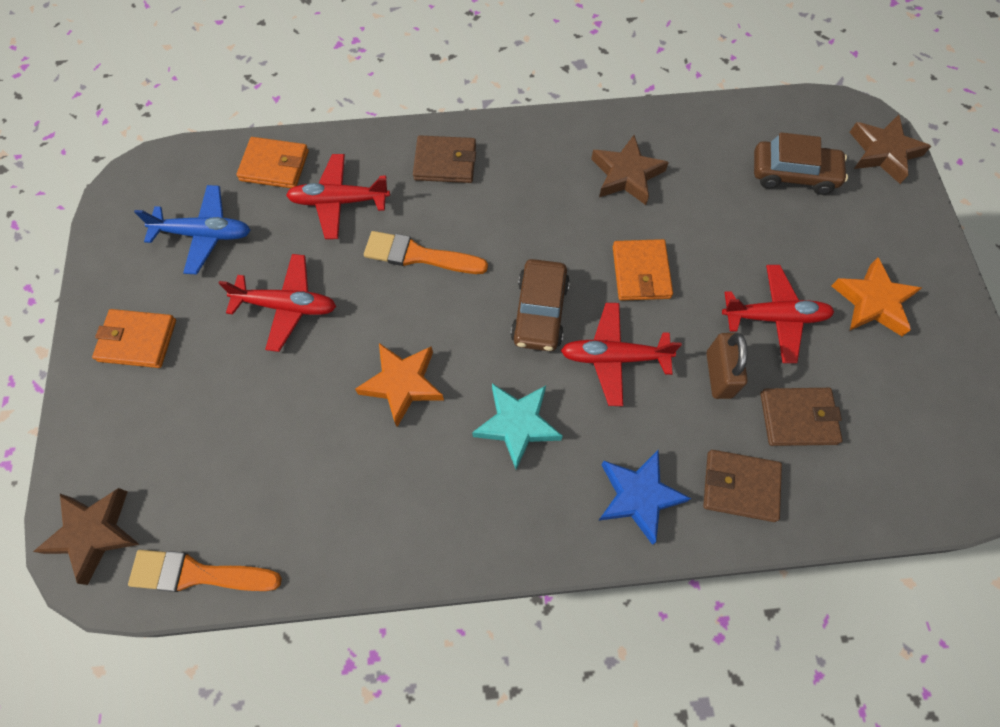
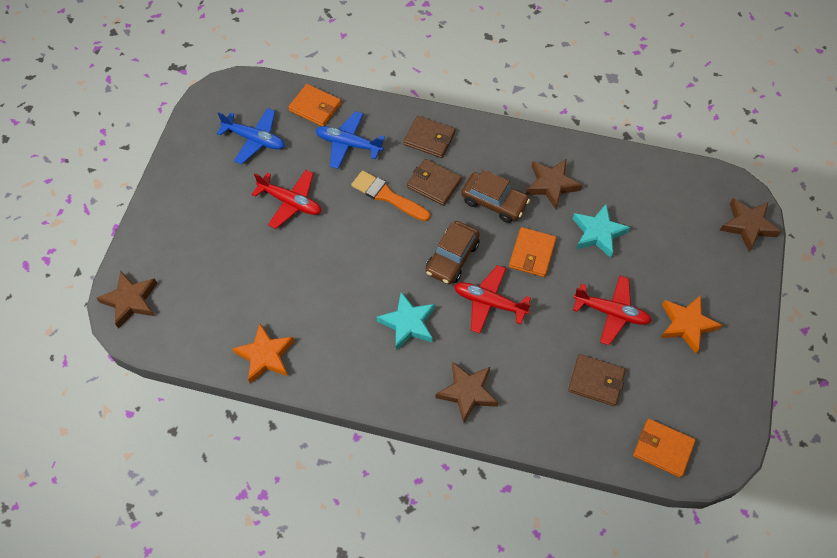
camera: 20 degrees right, 5 degrees down
(137, 340) = (191, 194): orange wallet -> orange wallet (663, 449)
(198, 574) = (182, 344): orange brush -> none
(339, 201) = (348, 144): red plane -> blue plane
(402, 384) = (345, 274): orange star -> orange star (265, 356)
(638, 496) = (467, 392): blue star -> brown star
(711, 218) = (598, 233): none -> turquoise star
(719, 374) = (555, 336): brown padlock -> none
(740, 486) = (536, 409): brown wallet -> brown wallet (434, 184)
(793, 174) = (672, 221): brown car -> brown car (494, 202)

